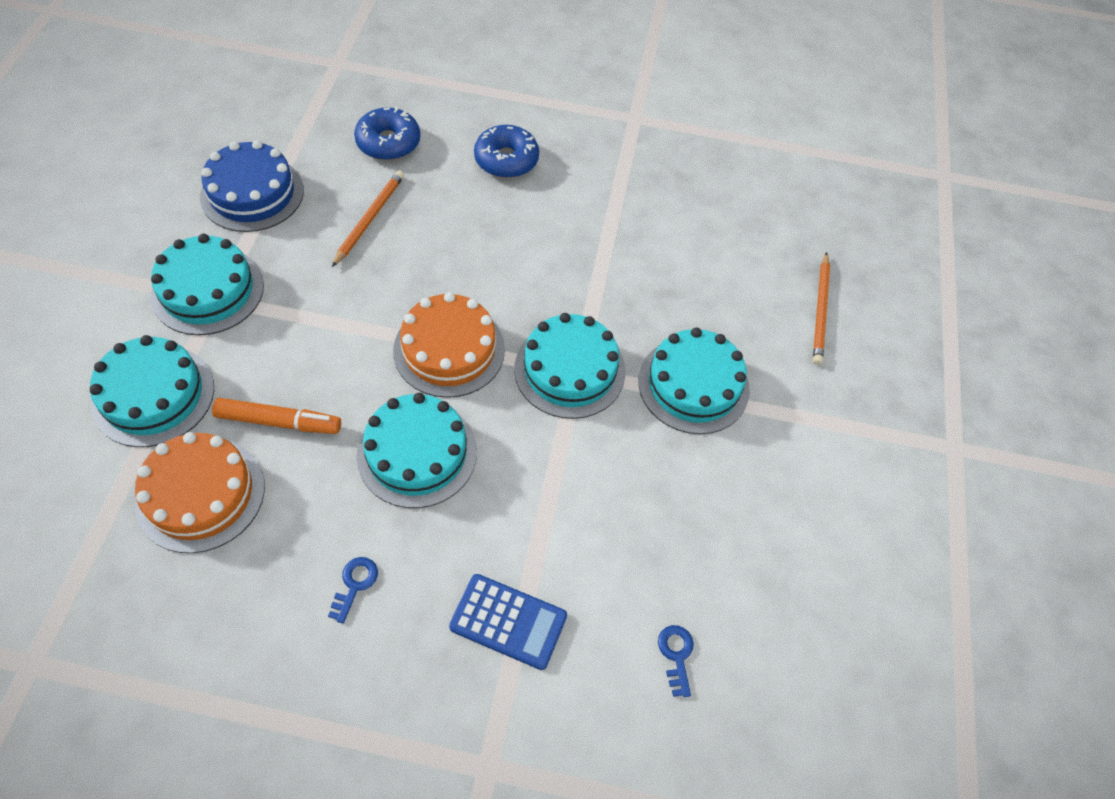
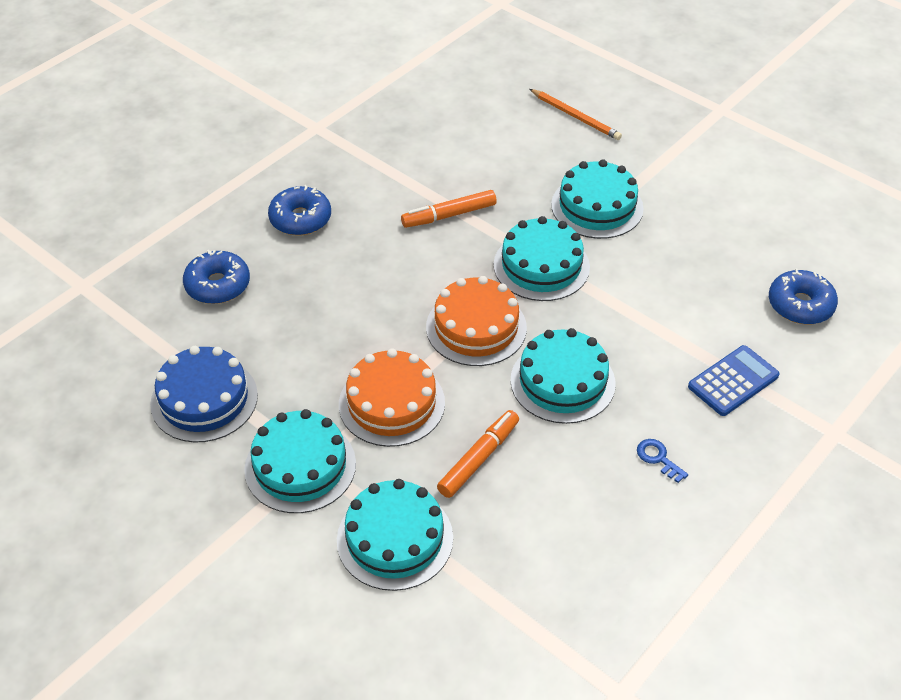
camera: 55 degrees left, 10 degrees down
(200, 494) = (520, 533): orange cake -> orange cake (391, 403)
(369, 219) = (299, 328): orange pencil -> none
(589, 265) = (449, 215): none -> orange marker
(676, 655) = (800, 305): blue key -> blue donut

